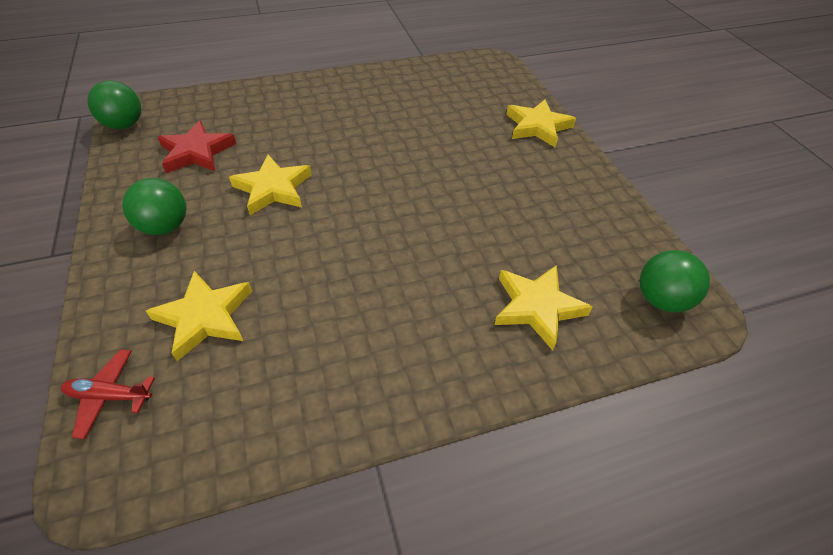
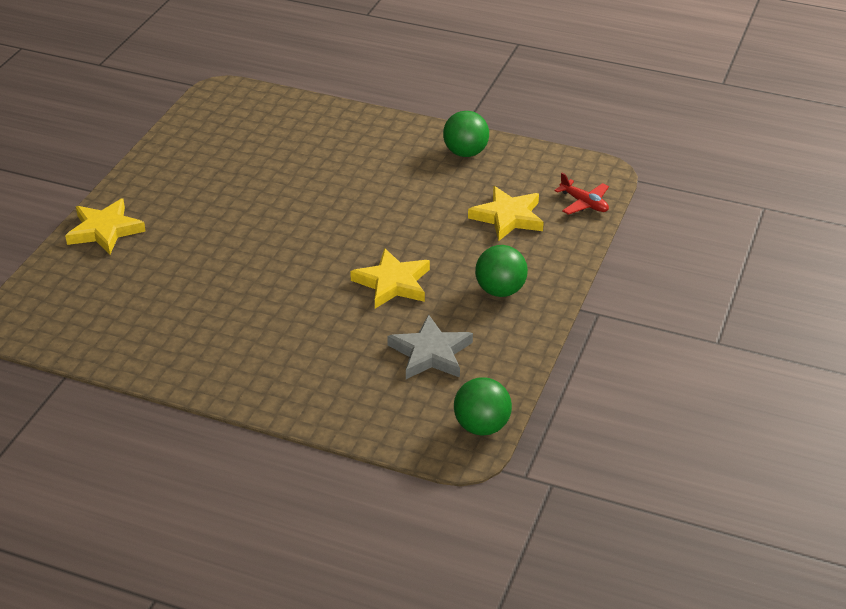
camera: 140 degrees left, 10 degrees down
(197, 152) = (430, 353): red star -> grey star
(537, 307) = (305, 133): yellow star -> none
(661, 300) = (230, 104): green ball -> green ball (465, 153)

